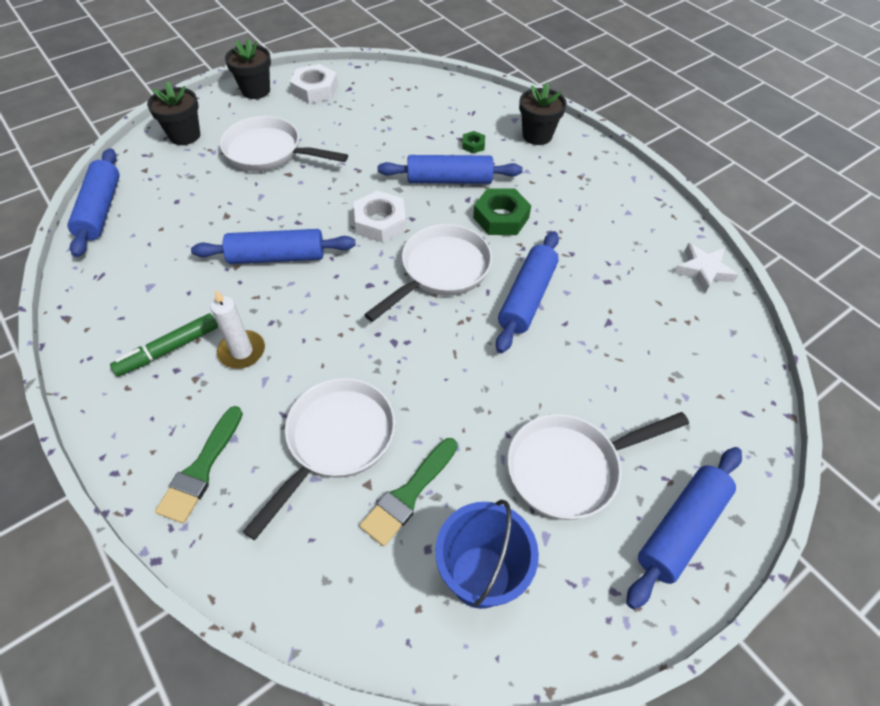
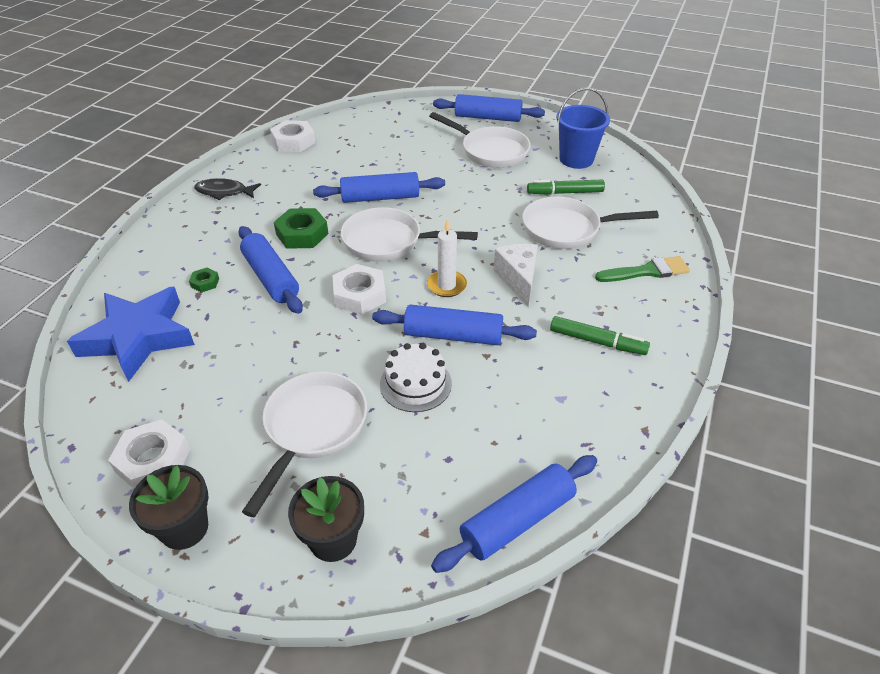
camera: 120 degrees left, 10 degrees down
(242, 351) = (556, 302): white candle -> white candle (446, 285)
(253, 213) = (415, 384): none -> white cake
(269, 152) = (312, 429): white pan -> white pan turned 150 degrees counterclockwise
(277, 257) = (453, 335): blue rolling pin -> blue rolling pin turned 45 degrees counterclockwise
(299, 341) = (518, 279): none -> white cheese
(408, 494) = (565, 192): green brush -> green marker
(434, 103) = (138, 338): none -> blue star
(537, 135) = (166, 250): black flower pot -> none
(614, 189) = (224, 192): none -> black fish
(703, 271) = (293, 141): white star -> white nut

